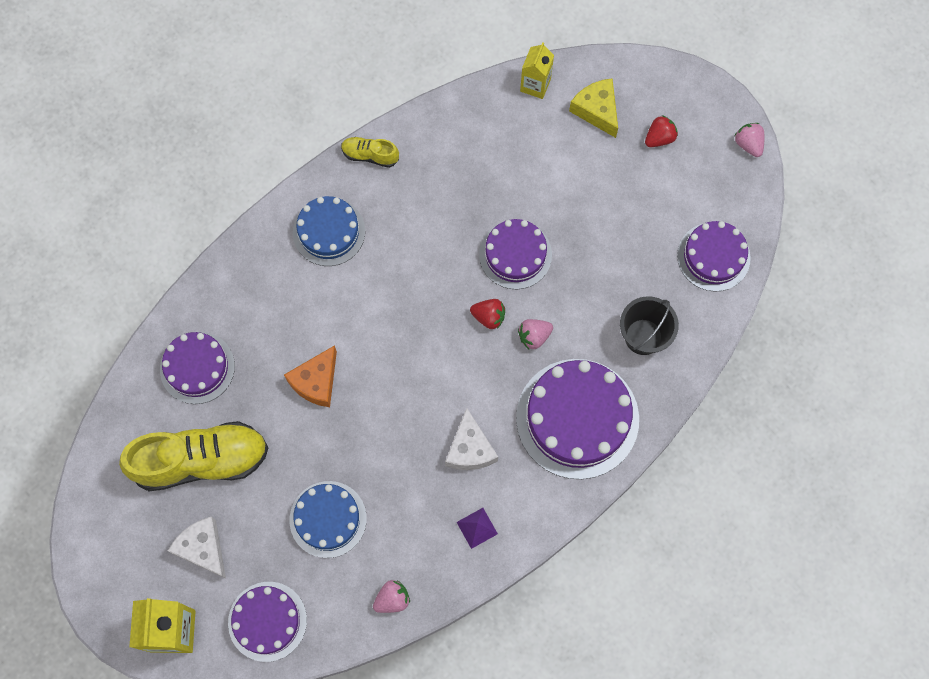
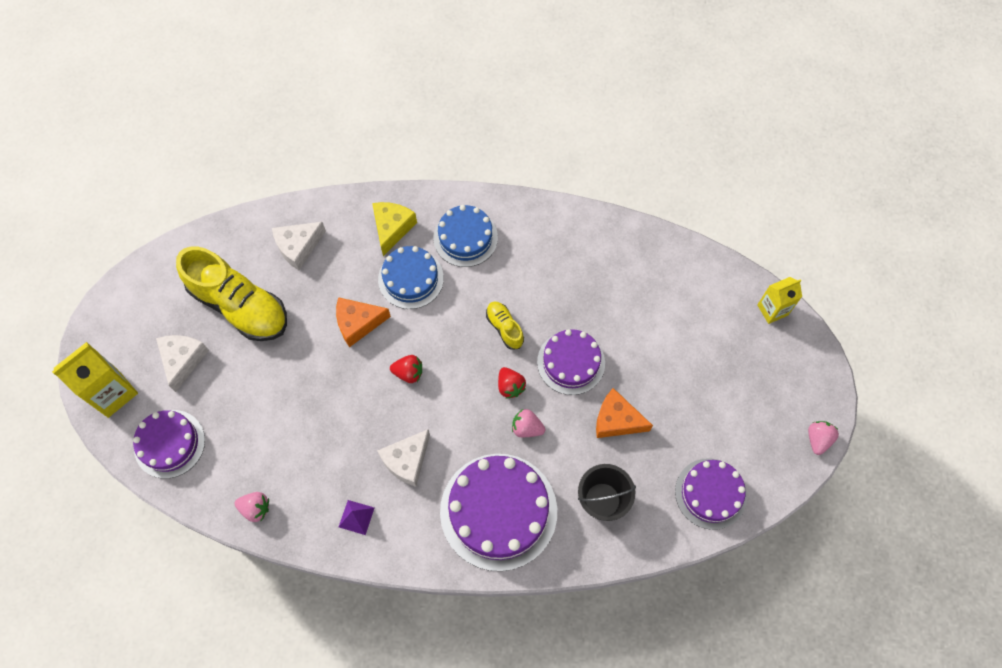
camera: 45 degrees right, 5 degrees down
(197, 367) = (298, 247): purple cake -> white cheese
(328, 519) = (272, 416): blue cake -> blue cake (411, 278)
(370, 155) = (542, 213): yellow shoe -> yellow shoe (504, 328)
(535, 85) = (701, 264): yellow carton -> yellow carton (772, 310)
(594, 267) = (616, 420): none -> orange cheese
(597, 110) = (727, 318): yellow cheese -> yellow cheese (392, 228)
(659, 138) = (754, 376): red strawberry -> red strawberry (408, 373)

